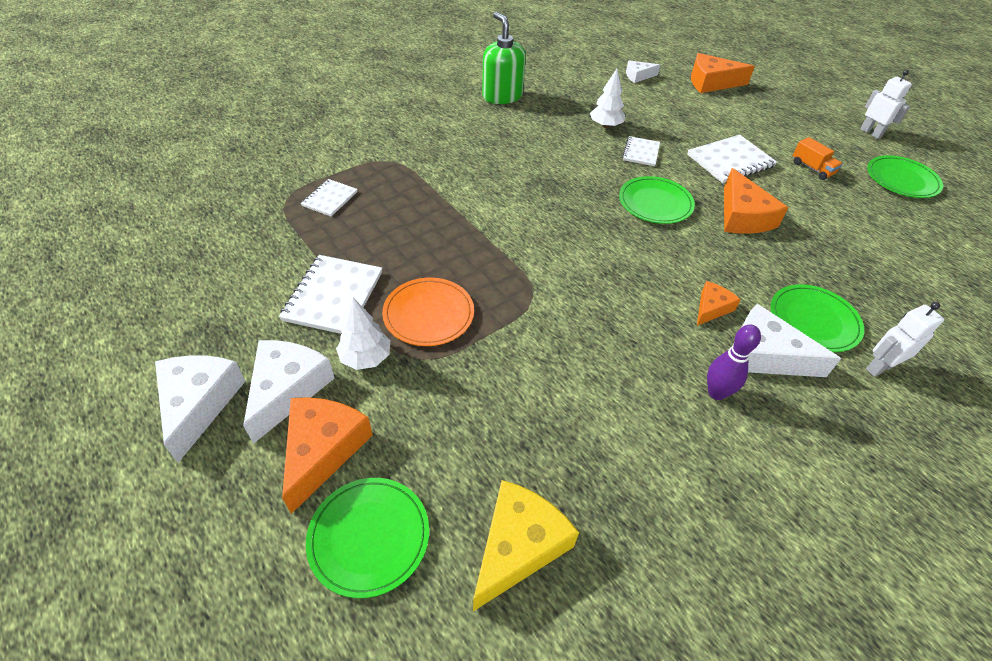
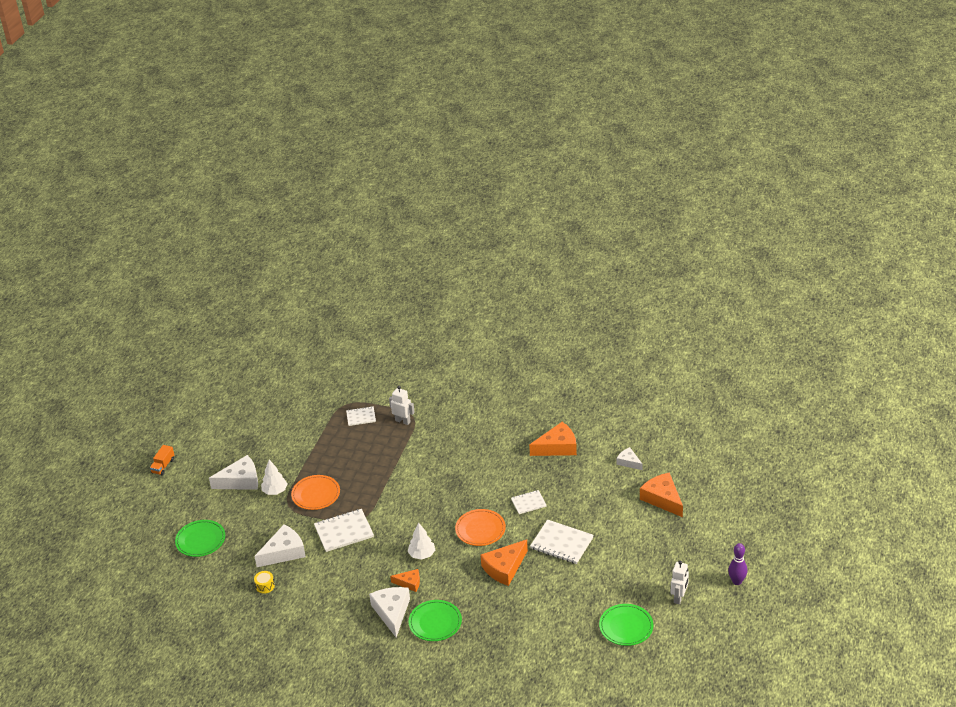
camera: 60 degrees right, 10 degrees down
(199, 403) = (215, 463): white cheese -> white cheese (284, 552)
(323, 450) = (223, 507): orange cheese -> orange cheese (557, 447)
(333, 296) = (299, 460): white notebook -> white notebook (344, 531)
(502, 96) = (528, 418): green soap dispenser -> none
(518, 546) = (227, 578): yellow cheese -> none
(587, 492) = (265, 586): none -> yellow drum
(605, 126) = (543, 476): white tree -> white tree (422, 555)
(655, 203) = (480, 529): green plate -> orange plate
(716, 393) = (351, 604): purple bowling pin -> purple bowling pin (737, 581)
(812, 168) = (594, 582): orange truck -> orange truck (163, 466)
(879, 367) = (421, 655): white robot -> white robot (403, 421)

